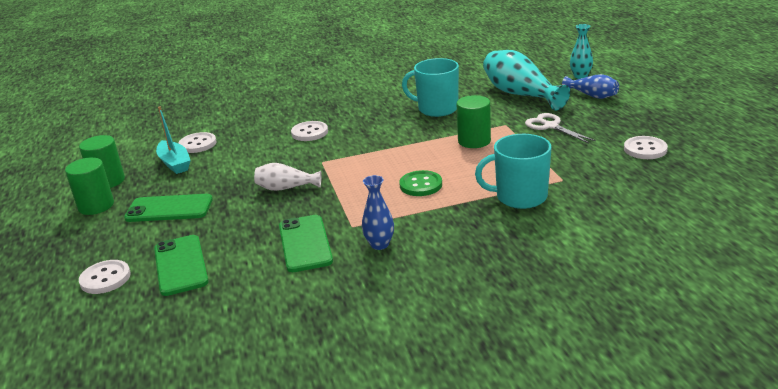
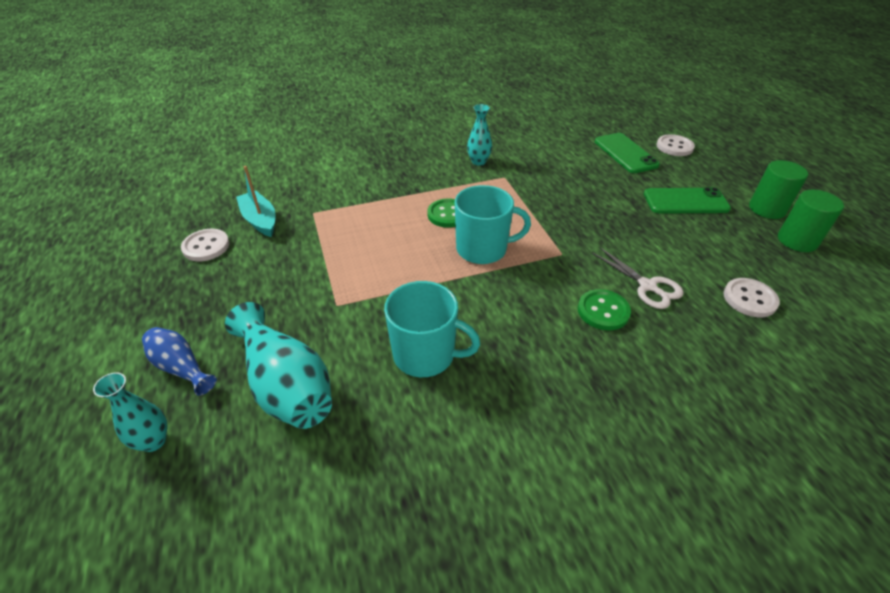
camera: 175 degrees right, 15 degrees up
(174, 163) = (745, 263): turquoise boat -> turquoise boat (260, 220)
(286, 188) = (583, 219): white vase -> none
(305, 243) = (537, 165): green phone -> none
(309, 132) = (603, 311): white button -> green button
(379, 244) = (478, 162): blue vase -> turquoise vase
(474, 141) = (384, 275): green cylinder -> none
(520, 197) = (359, 196): turquoise mug -> turquoise mug (483, 249)
(550, 126) = (282, 296): white scissors -> white scissors (647, 286)

